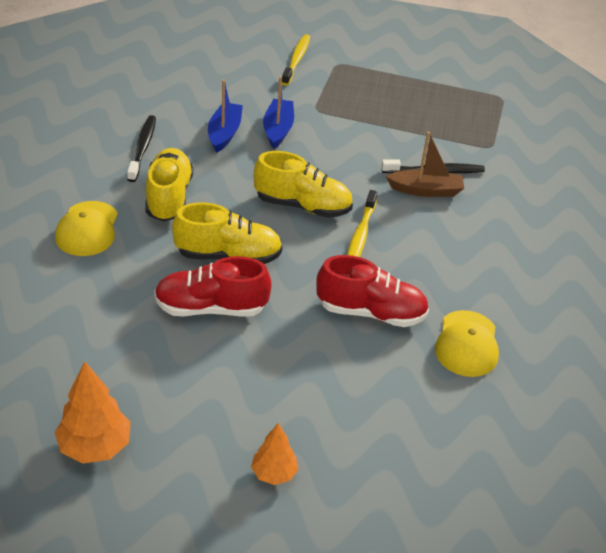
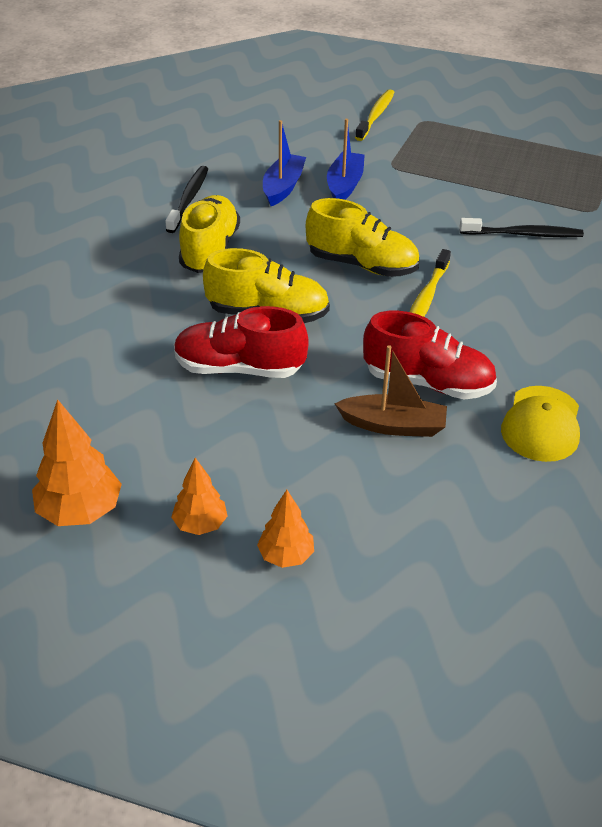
camera: 10 degrees right, 0 degrees up
(87, 229) = (113, 279): yellow cap -> none
(199, 451) = (200, 524): none -> orange tree
(425, 190) = (510, 254): brown boat -> brown boat (393, 425)

